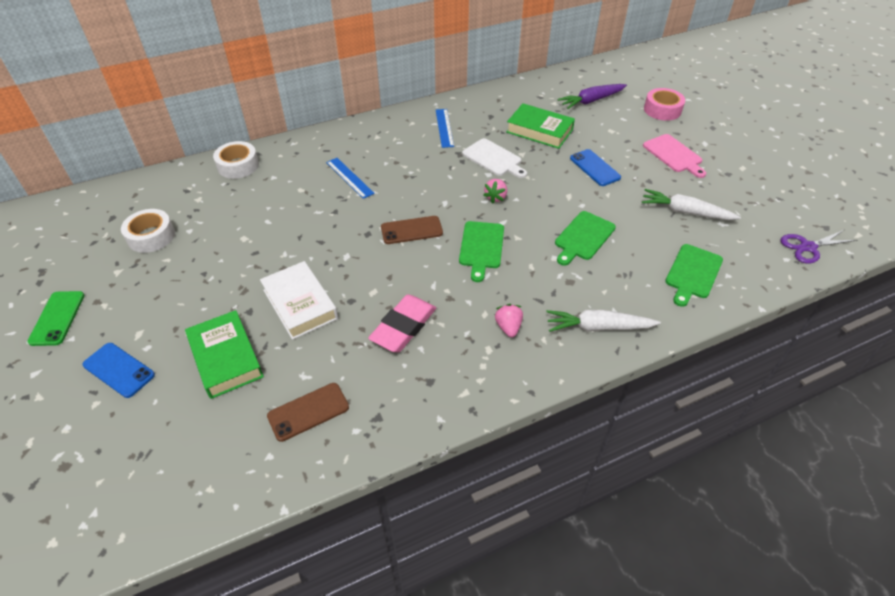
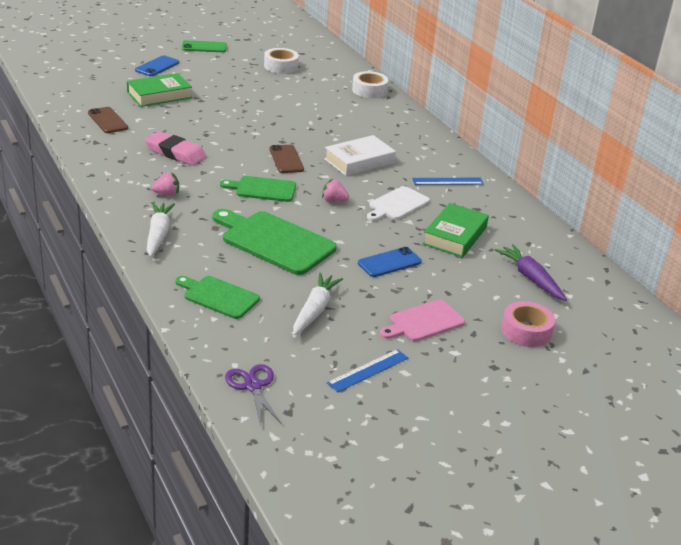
camera: 85 degrees right, 15 degrees down
(300, 304) = (205, 117): white book -> white book (359, 161)
(349, 177) = (358, 134): blue ruler -> blue ruler (368, 370)
(583, 237) = (274, 241): green cutting board -> green cutting board, size x1.65

